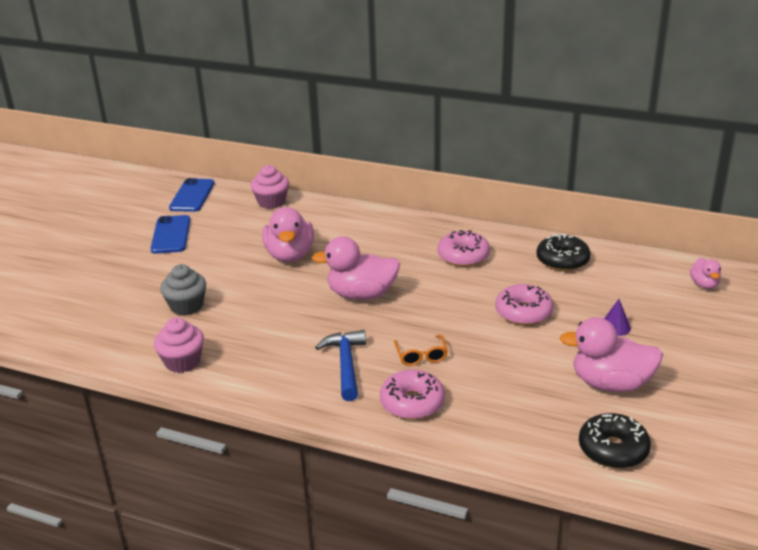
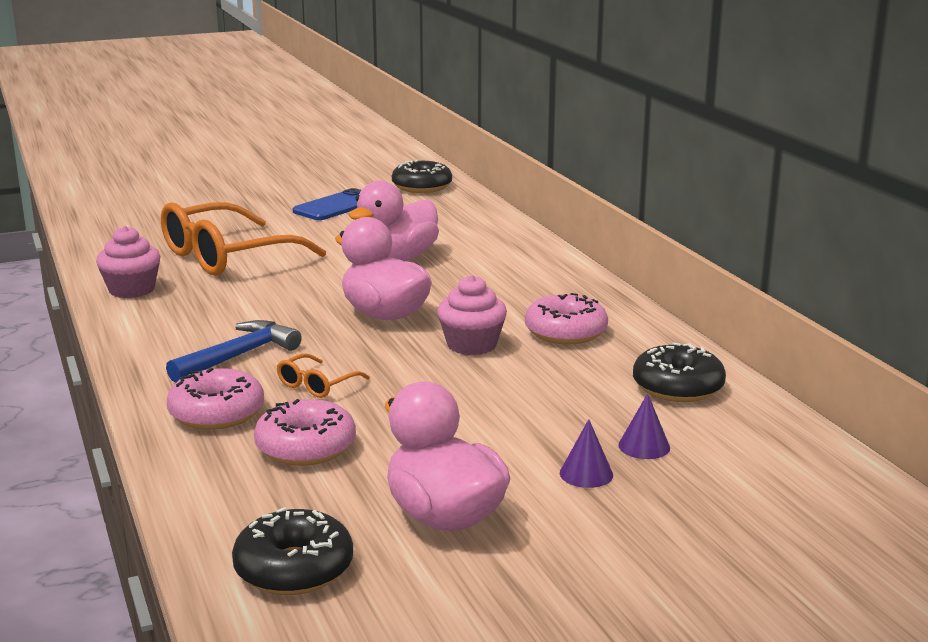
camera: 45 degrees right, 10 degrees down
(186, 306) = (227, 256): grey cupcake -> orange glasses
(192, 196) = (422, 187): blue phone -> black donut
(271, 202) = (480, 216): pink cupcake -> pink cupcake (471, 345)
(523, 313) = (509, 407): pink donut -> pink donut (306, 447)
(607, 299) = (644, 446): none -> purple cone
(704, 284) = (826, 501): pink duck -> none

